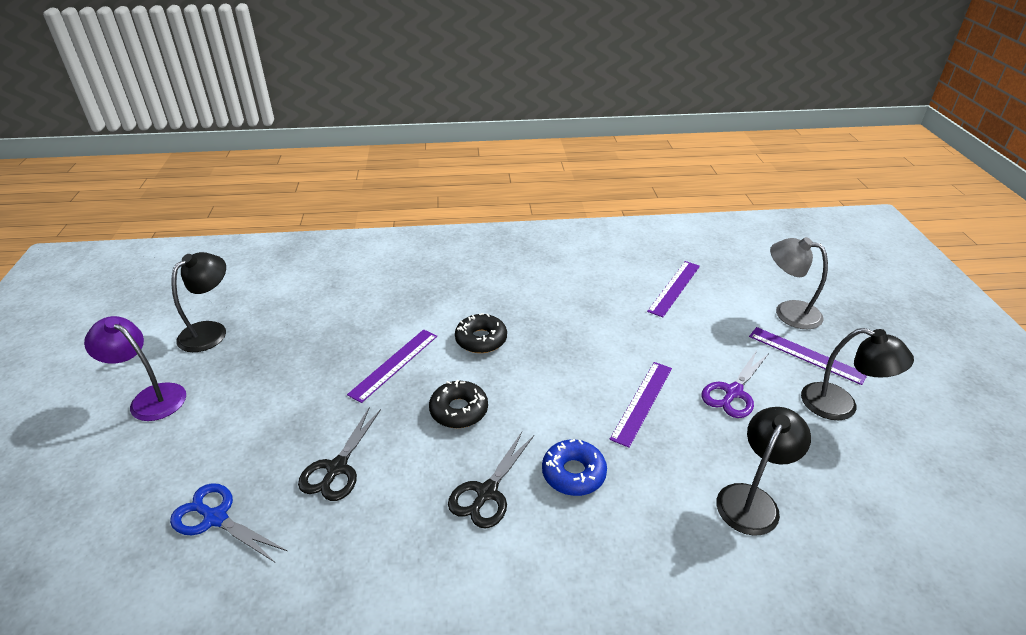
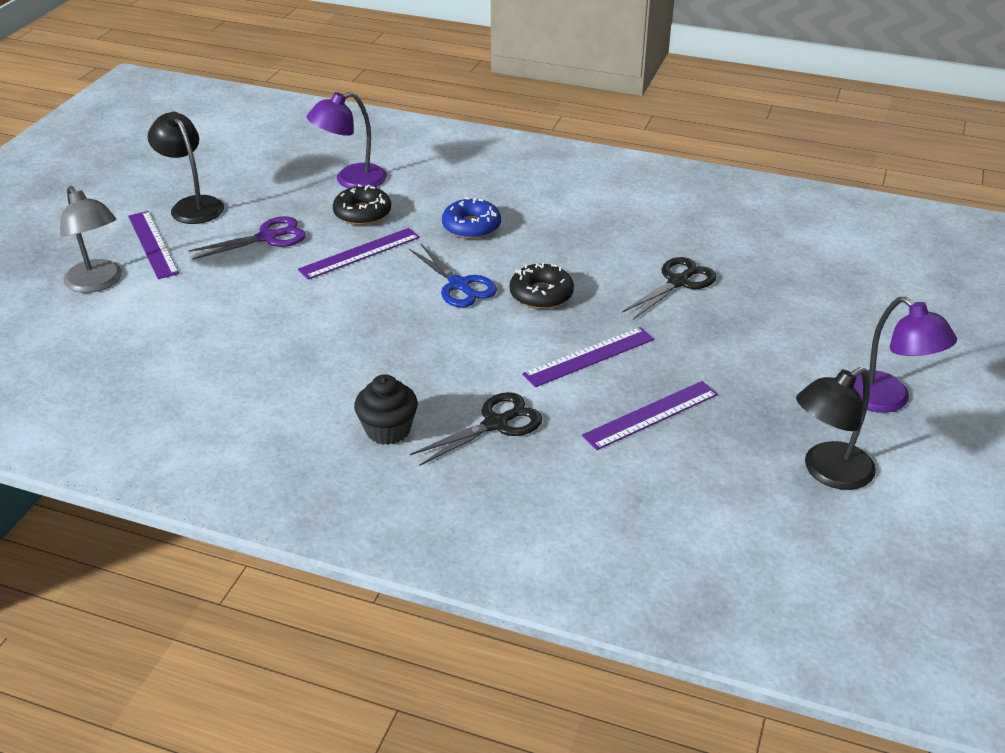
camera: 155 degrees left, 0 degrees up
(215, 518) = (791, 277): blue scissors -> blue scissors (459, 285)
(481, 339) = (471, 355): black donut -> black donut (362, 213)
(487, 492) = (552, 234): black scissors -> black scissors (496, 424)
(498, 280) = (388, 430): none -> black cupcake
(674, 288) = (177, 347): purple ruler -> purple ruler (651, 415)
(752, 499) = (351, 180): black lamp -> purple lamp

